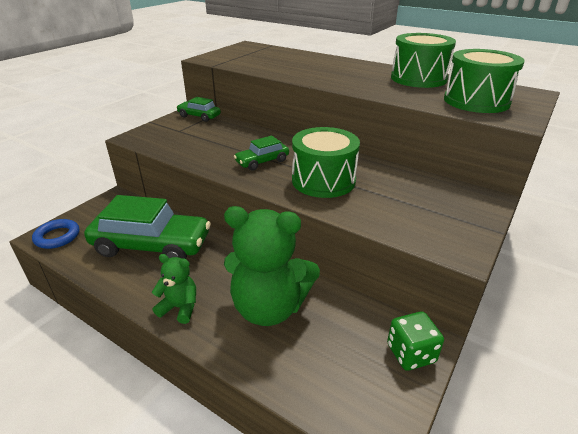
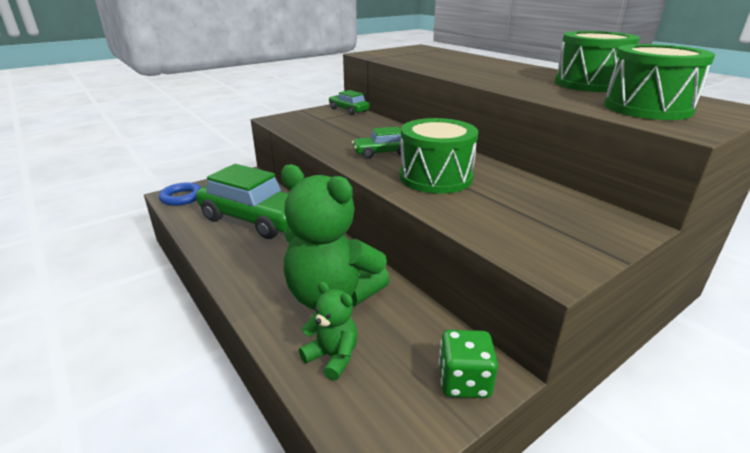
camera: 20 degrees right, 5 degrees down
(180, 307) = (247, 276): green teddy bear -> green teddy bear (332, 357)

